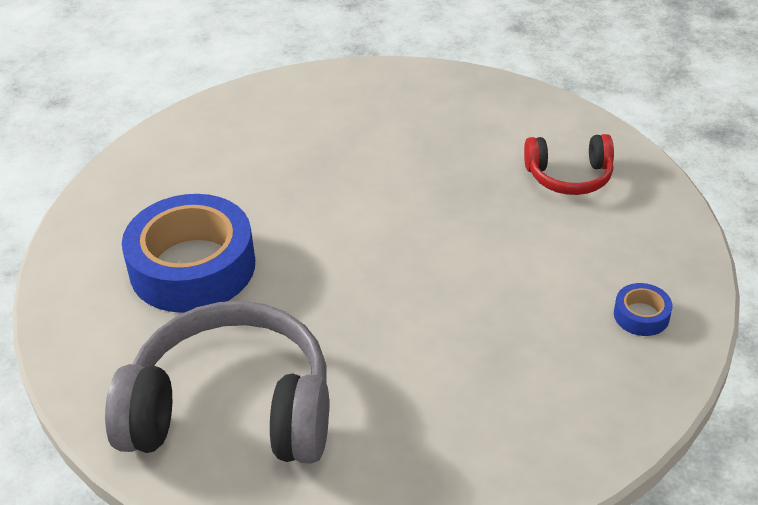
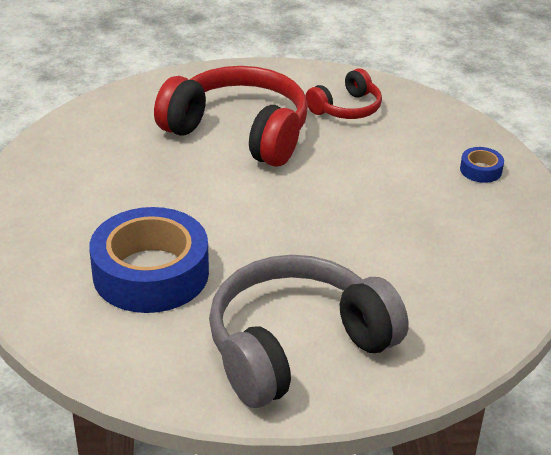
camera: 40 degrees left, 5 degrees down
(428, 157) = (239, 132): none -> red headphones

